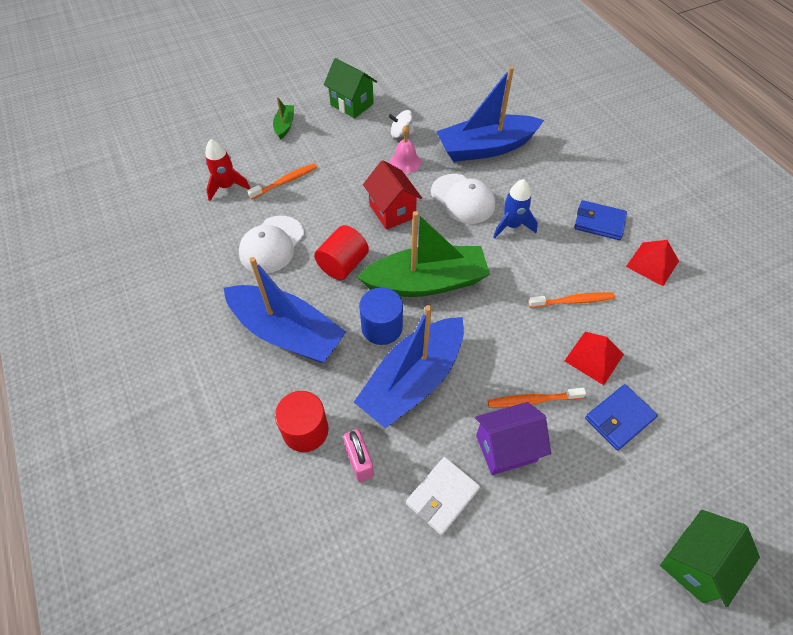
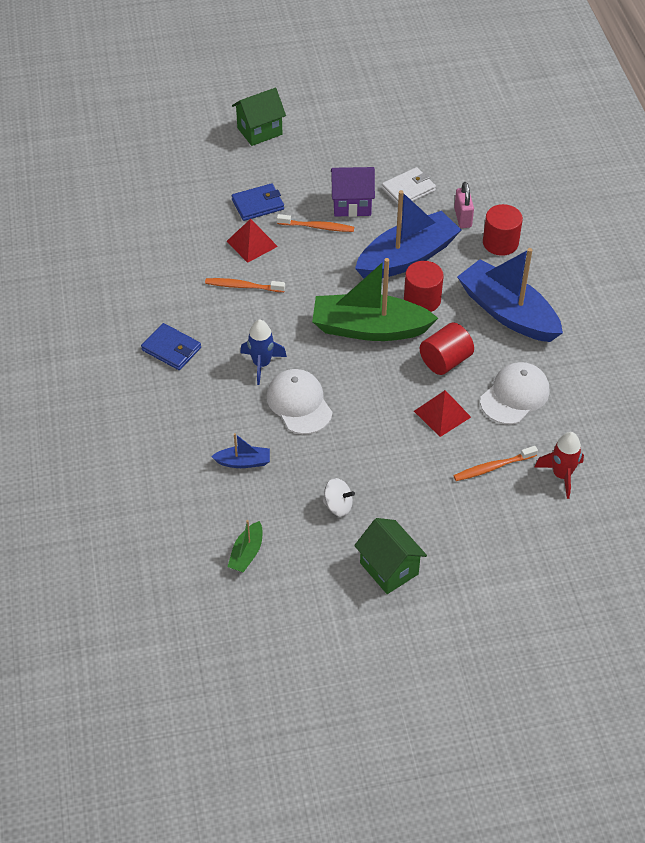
camera: 165 degrees left, 5 degrees down
(285, 125) = (484, 552): green boat -> green boat (247, 553)
(382, 327) = (422, 300): blue cylinder -> red cylinder
(392, 211) = (380, 405): red house -> none
(405, 162) = (346, 463): pink bell -> none
(486, 148) = (243, 462): blue boat -> blue boat, size x0.44
(652, 263) = (149, 301): red pyramid -> red pyramid (442, 414)

